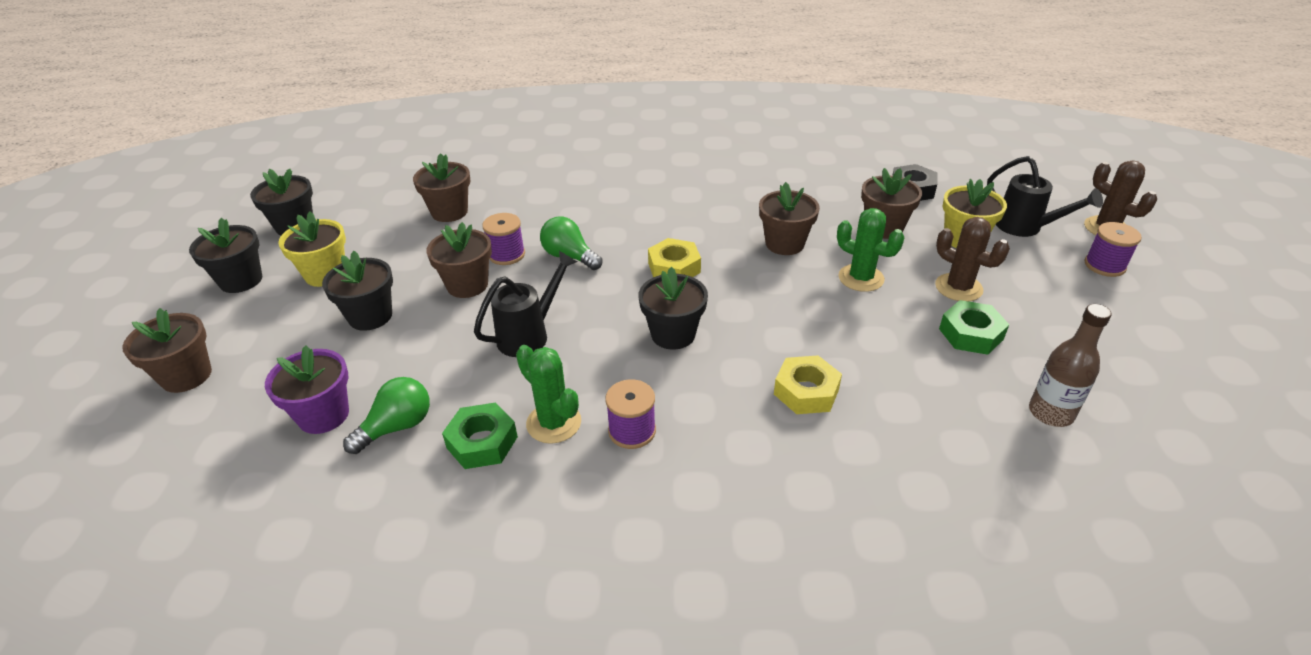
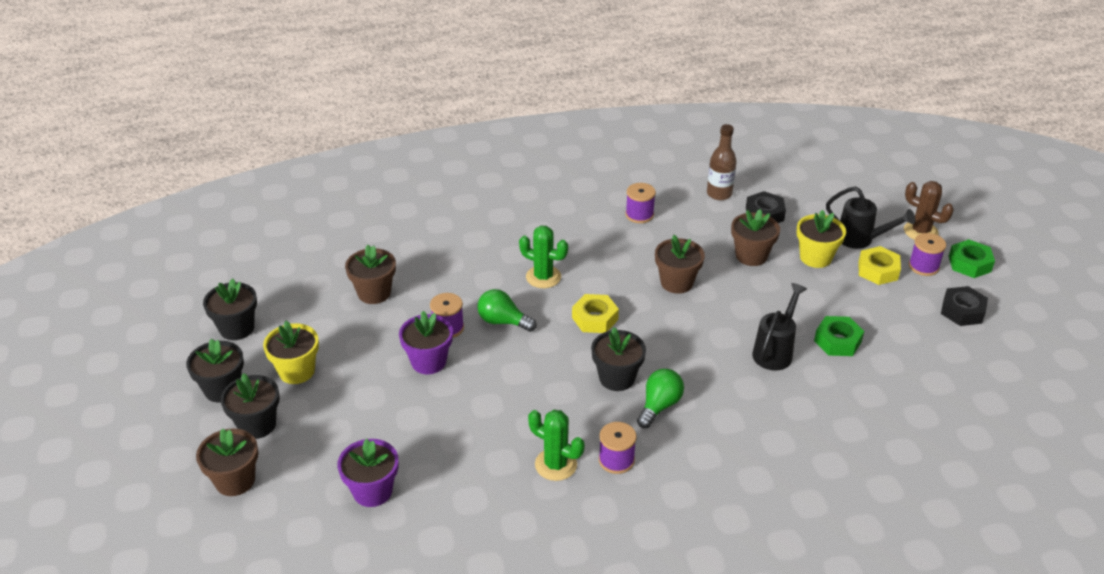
camera: 15 degrees left, 0 degrees up
(370, 316) = (361, 403): black flower pot -> black flower pot (257, 425)
(397, 427) = (437, 489): green light bulb -> green light bulb (659, 406)
(467, 285) = (428, 362): brown flower pot -> purple flower pot
(482, 442) = (509, 489): green nut -> green nut (969, 264)
(530, 334) = (503, 397): black watering can -> black watering can (775, 351)
(766, 174) = (639, 215): none -> purple spool
(806, 391) = (731, 407): yellow nut -> yellow nut (878, 270)
(861, 278) = (745, 305): green cactus -> green cactus (543, 277)
(958, 288) = (821, 303): brown cactus -> none
(1050, 413) = (903, 394): brown bottle -> brown bottle (719, 194)
(1152, 323) = (962, 311): none -> black nut

